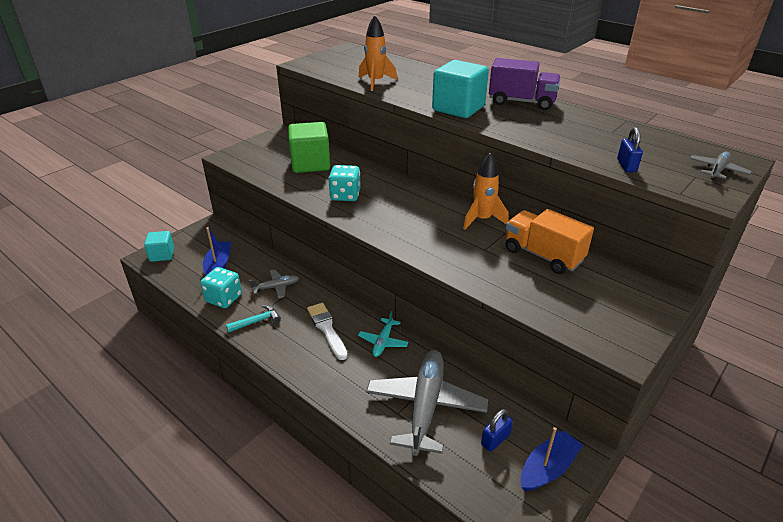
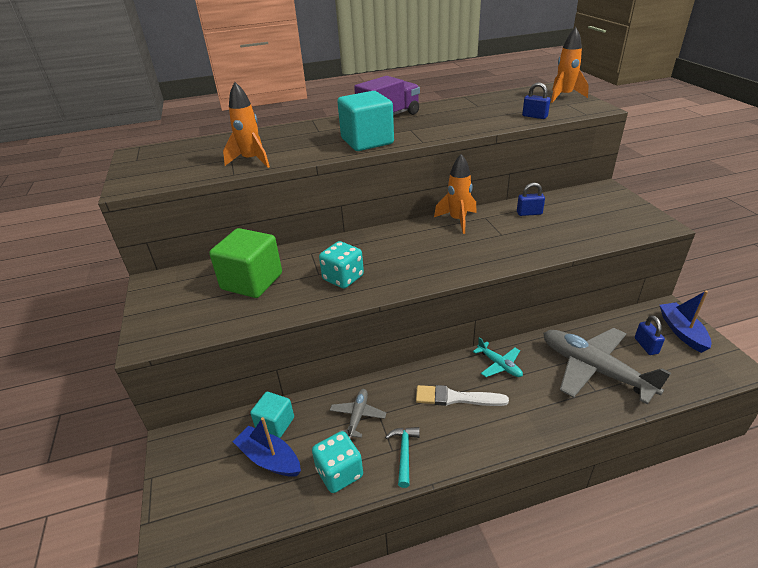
camera: 55 degrees left, 0 degrees up
(162, 255) = (184, 519): turquoise cube -> turquoise cube (275, 424)
(543, 255) = (529, 213): orange truck -> blue padlock
(717, 170) = (564, 96): grey plane -> orange rocket

